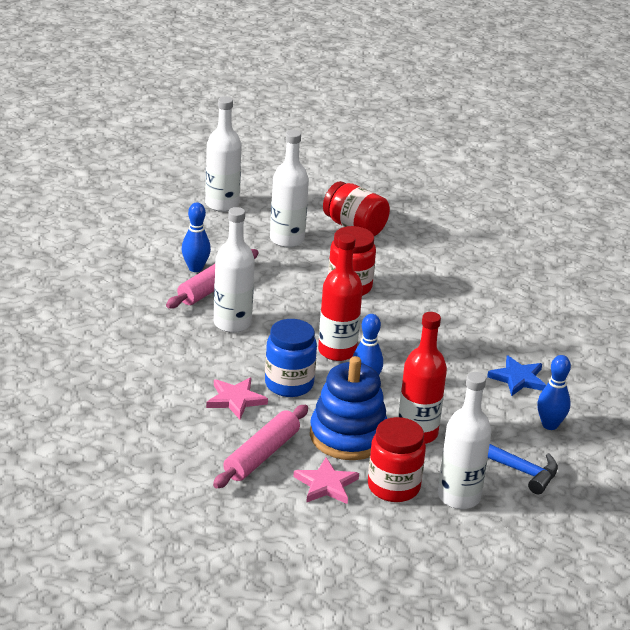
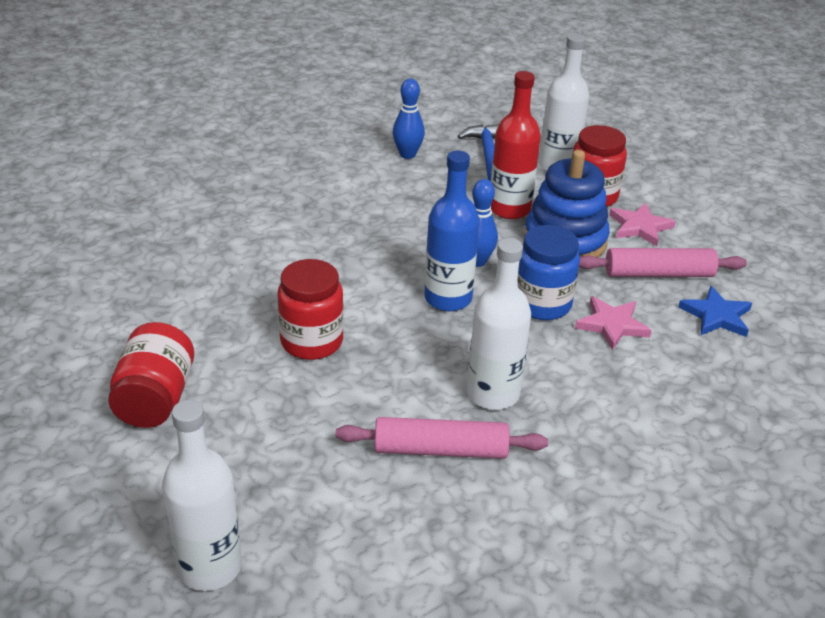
camera: 125 degrees left, 5 degrees up
(195, 268) = (416, 491): blue bowling pin -> none
(287, 239) = (251, 444): white bottle -> none
(337, 351) = (448, 298): red bottle -> blue bottle
(518, 379) = (358, 186): blue star -> blue star (716, 316)

